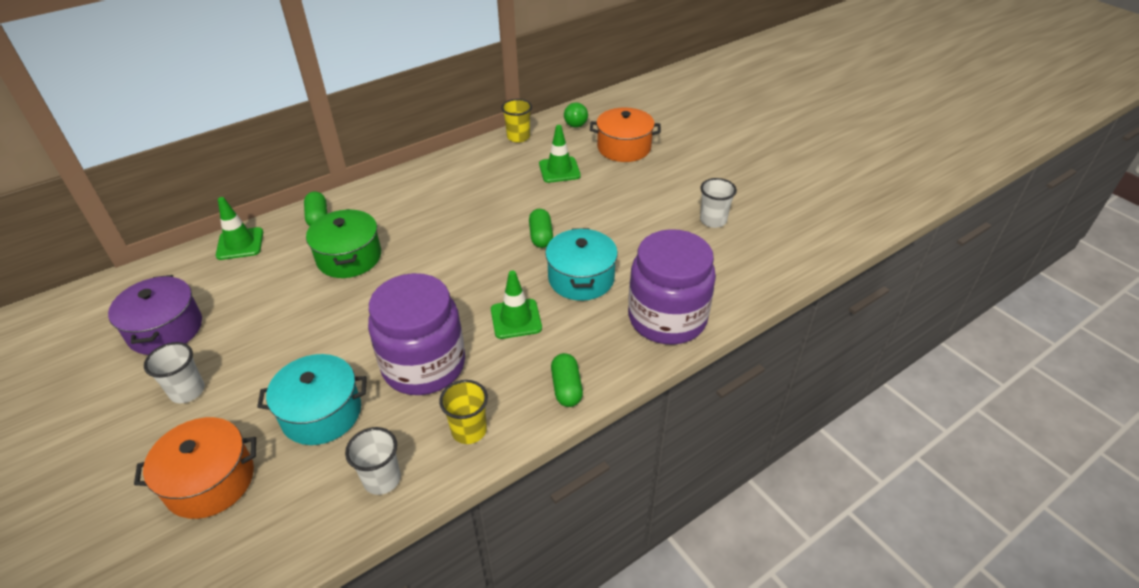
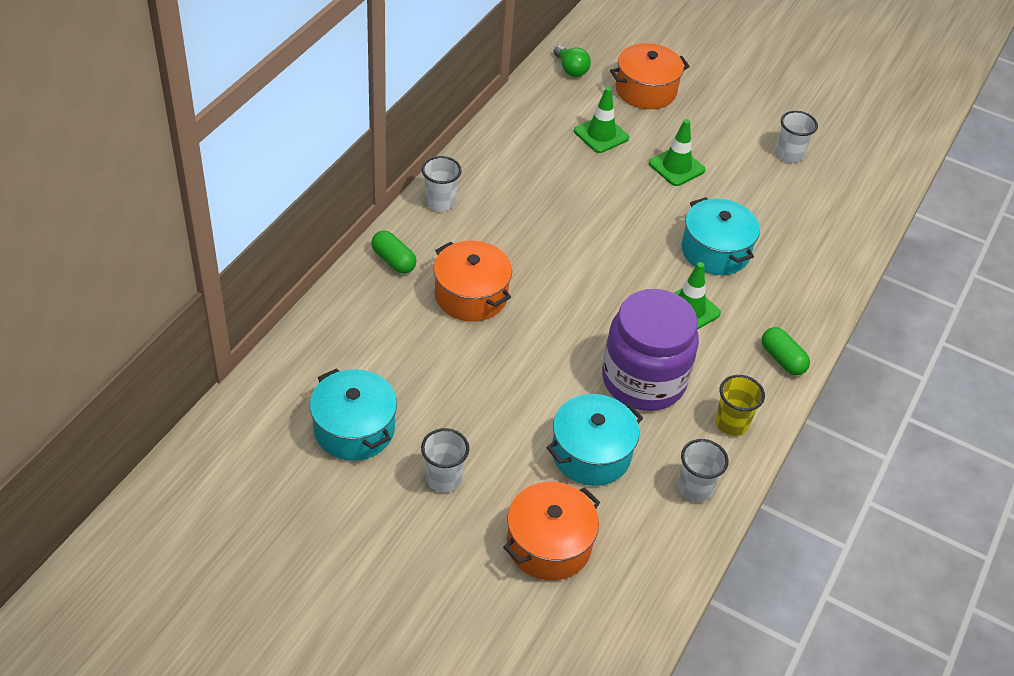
camera: 30 degrees left, 5 degrees up
(165, 329) = (354, 429): purple pot -> turquoise pot
(240, 244) = (336, 315): green traffic cone -> green traffic cone (676, 167)
(349, 257) = (471, 295): green pot -> orange pot
(391, 187) = (440, 202): none -> white cup
(518, 137) = (524, 103): yellow cup -> none
(541, 236) = (643, 217): green capsule -> none
(667, 318) = (818, 268): purple jar -> none

